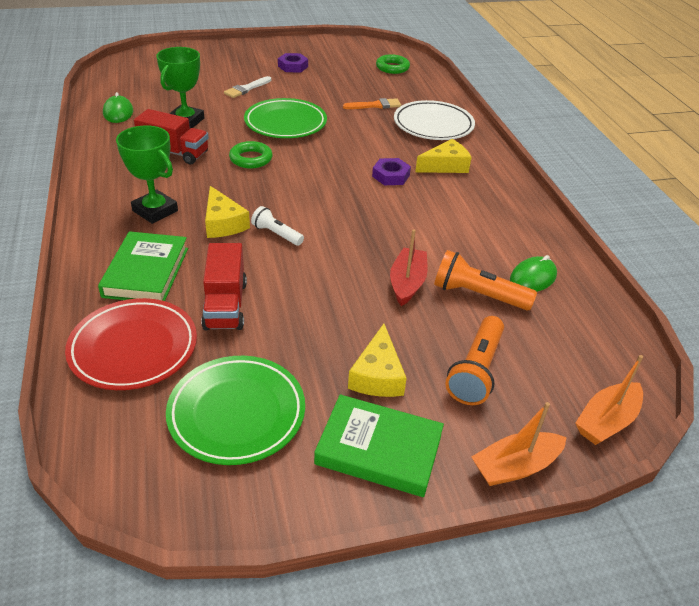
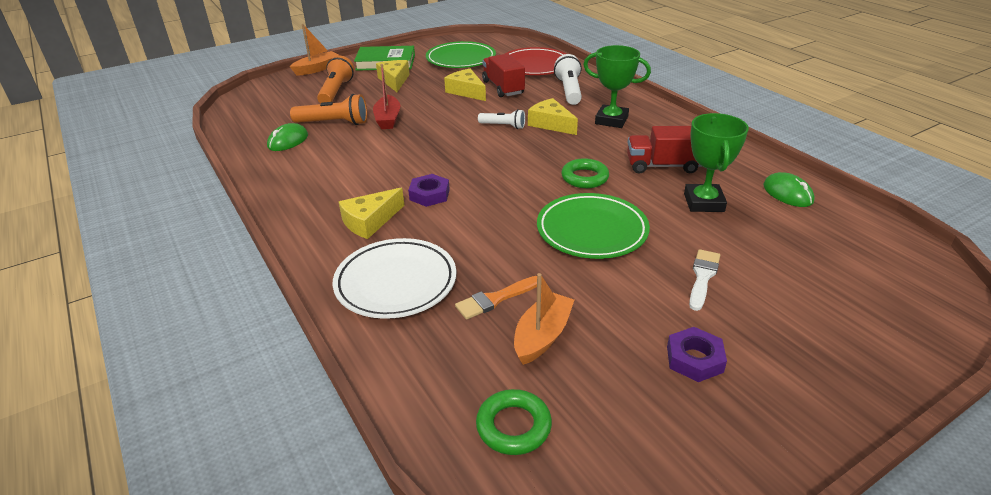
camera: 165 degrees right, 5 degrees down
(146, 272) = (569, 91): green book -> white flashlight
(281, 312) = (466, 91): none -> yellow cheese
(606, 421) = (262, 88): orange boat -> orange boat (542, 336)

